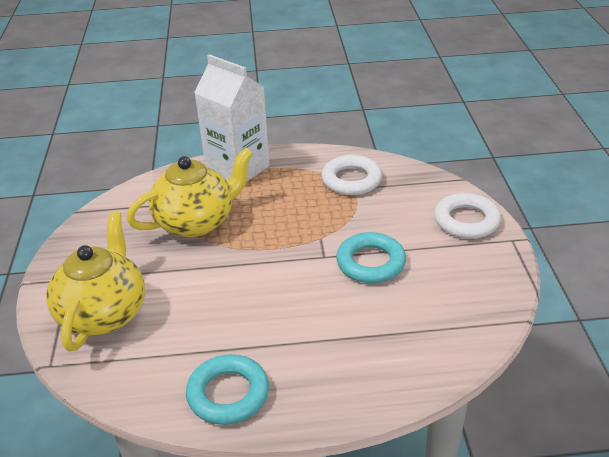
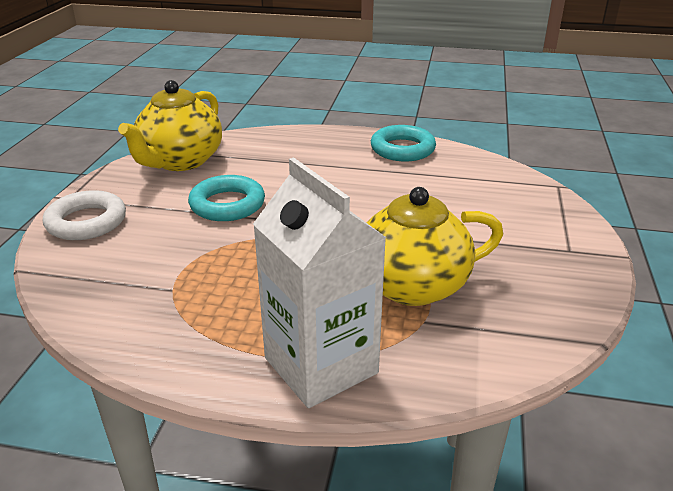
camera: 165 degrees left, 5 degrees down
(104, 313) = (517, 212): yellow teapot -> yellow teapot (180, 161)
(351, 180) = (161, 301): white ring -> none

